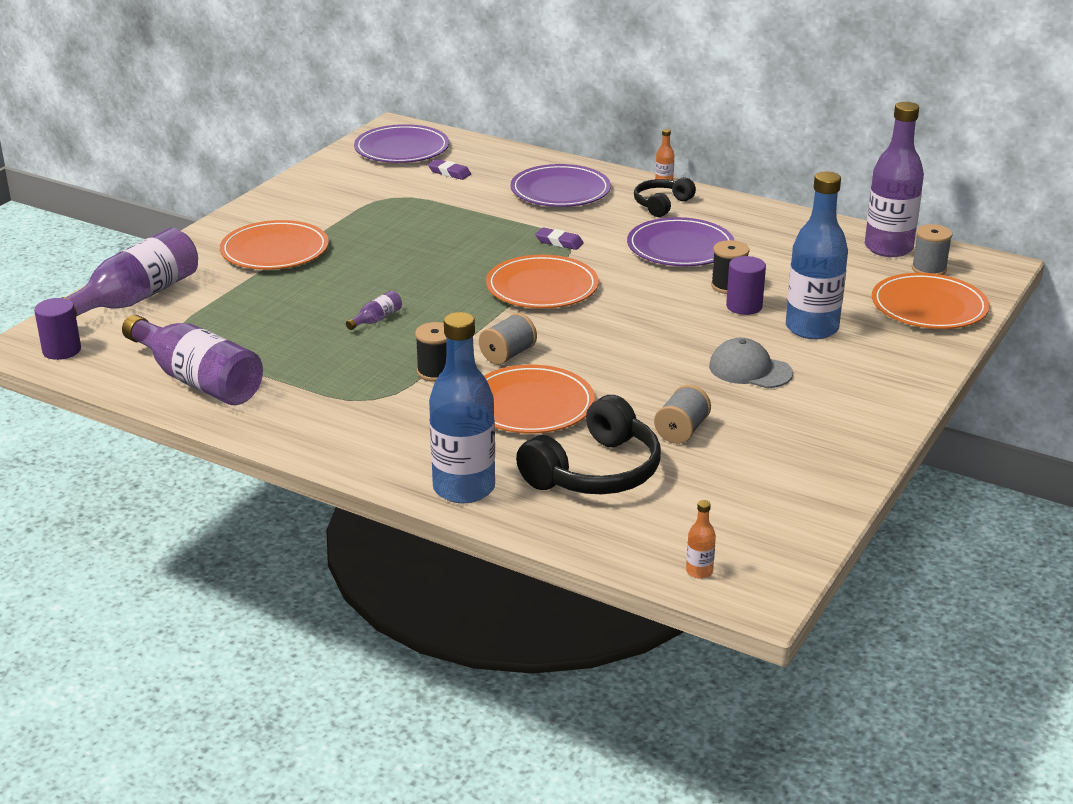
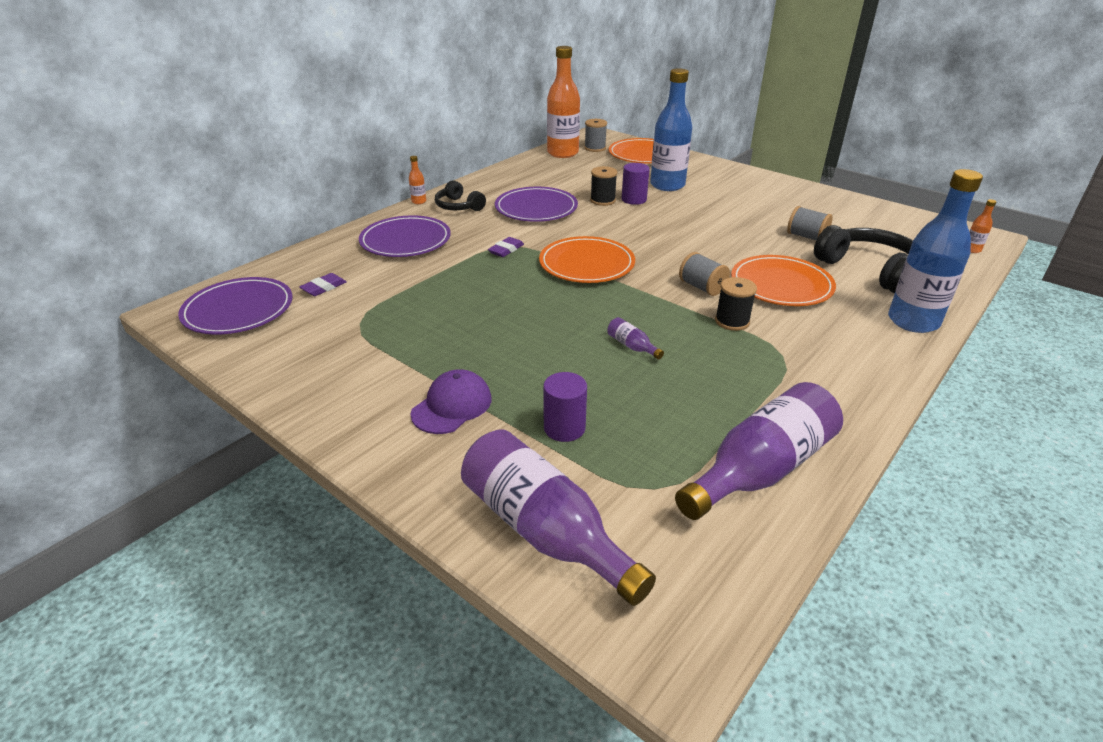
camera: 80 degrees left, 5 degrees up
(61, 350) = (687, 610): purple cylinder -> purple cylinder (564, 428)
(275, 250) = (452, 406): orange plate -> purple cap
(750, 370) = (722, 208): grey cap -> none
(888, 248) = (563, 153): purple bottle -> orange bottle

